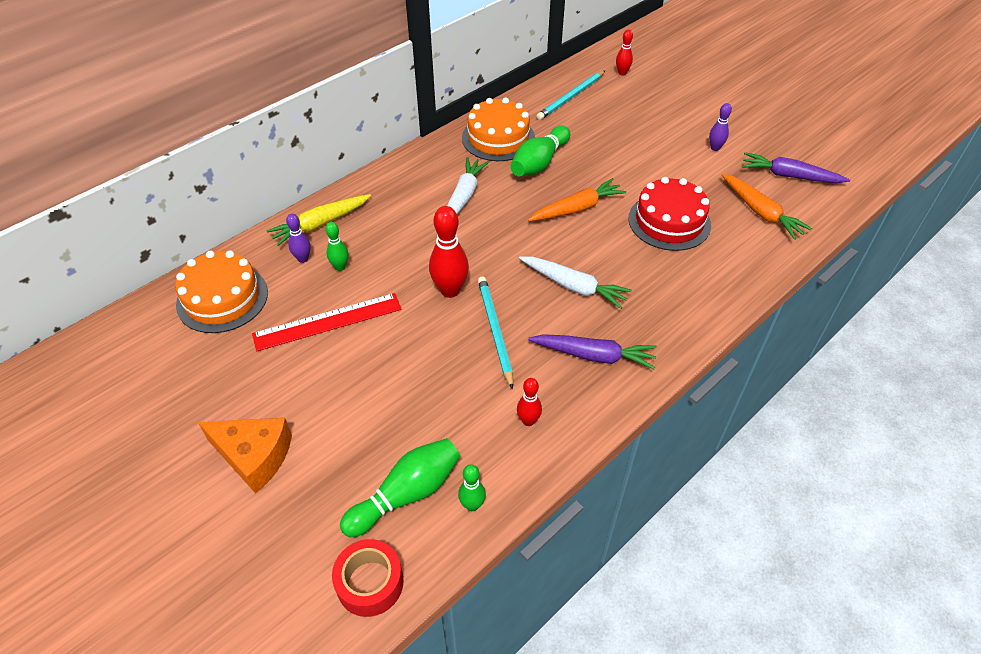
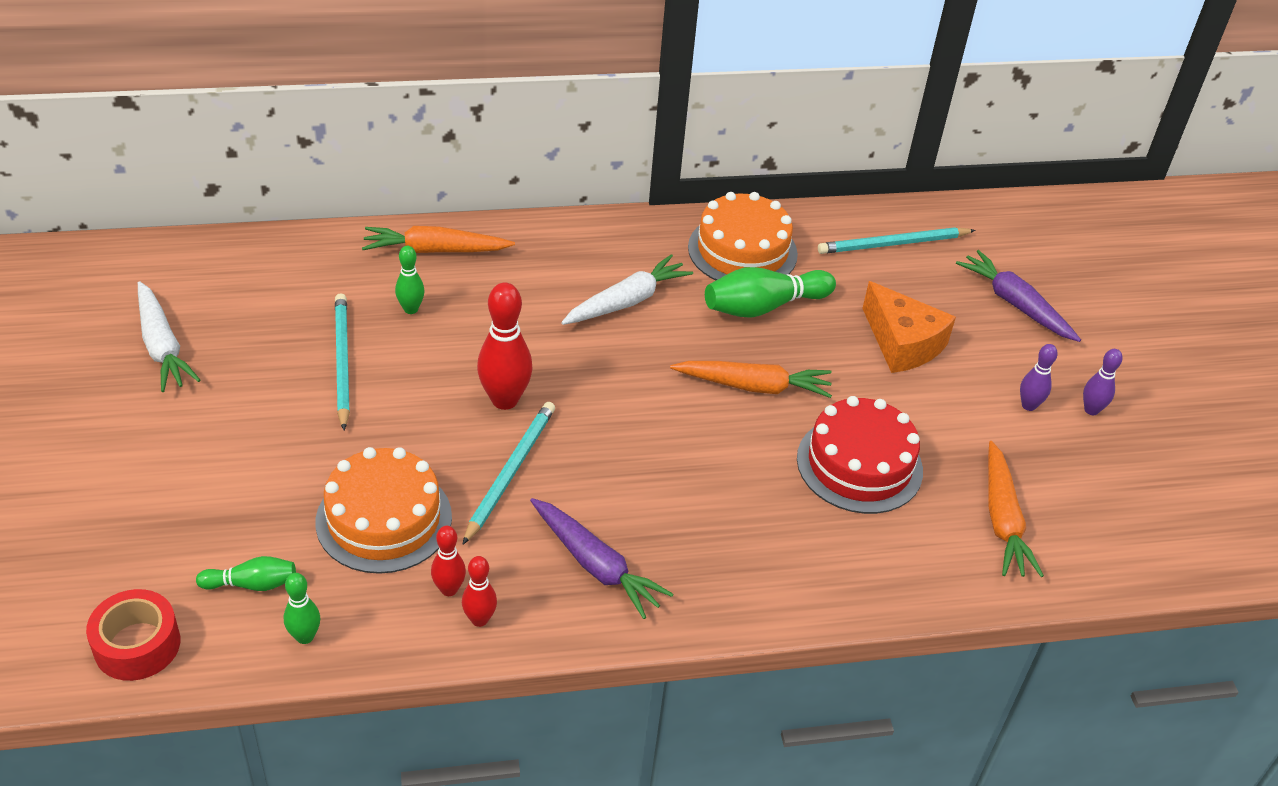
camera: 30 degrees right, 5 degrees down
(222, 298) = (261, 278): orange cake -> orange cake (384, 519)
(254, 456) = (146, 456): orange cheese -> orange cheese (902, 343)
(303, 259) = (380, 279): purple bowling pin -> purple bowling pin (1091, 410)
(320, 224) = (435, 250): yellow carrot -> orange carrot
(328, 322) = (342, 361): red ruler -> turquoise pencil
(406, 494) = (252, 584): green bowling pin -> green bowling pin, size x0.56
(574, 286) = (653, 475): white carrot -> white carrot (162, 346)
(622, 73) = (1000, 245): red bowling pin -> red bowling pin (479, 619)
(789, 176) = (1100, 496): purple carrot -> purple carrot (1015, 304)

